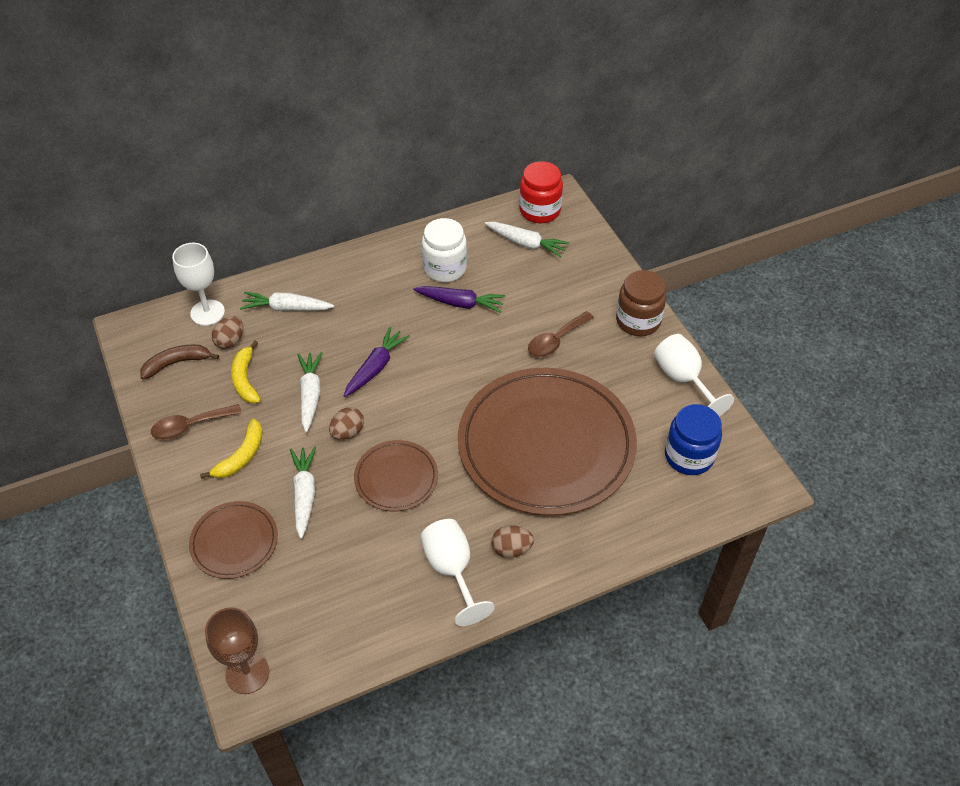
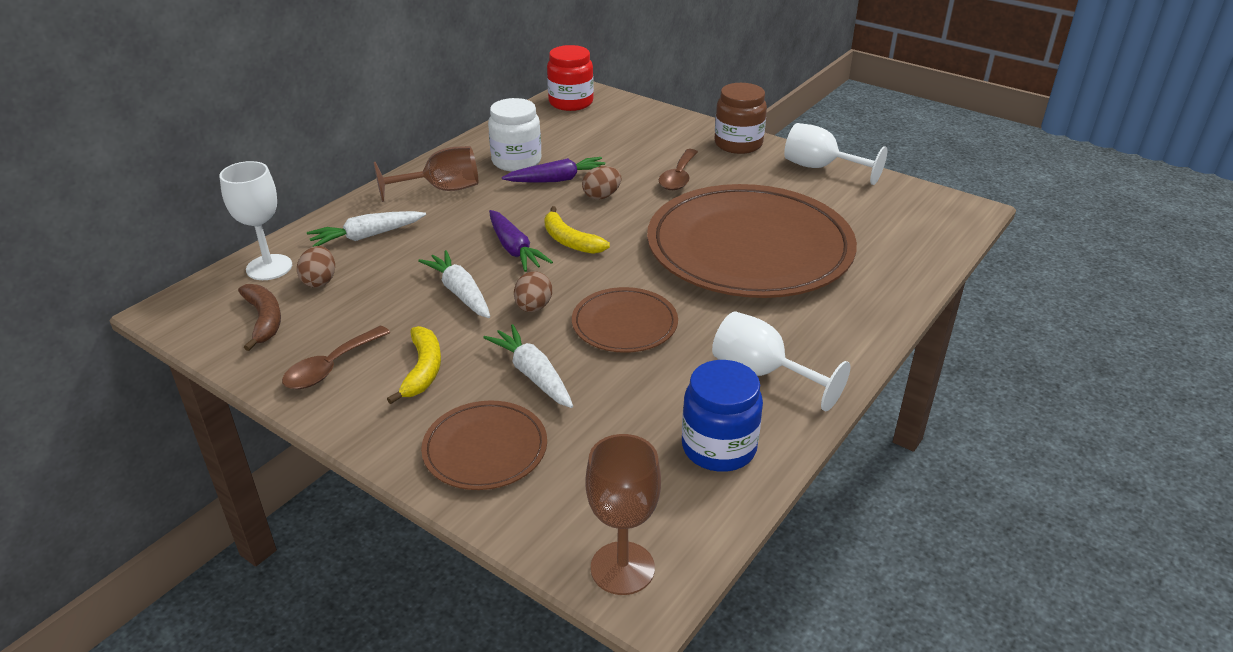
camera: 30 degrees left, 15 degrees down
(176, 363) = (264, 320): brown banana -> brown banana turned 120 degrees clockwise
(245, 379) = (368, 305): yellow banana -> yellow banana (570, 241)
(369, 279) = (441, 189): none -> brown goblet
(375, 367) = (514, 249): purple carrot -> purple carrot turned 150 degrees clockwise
(511, 549) = (803, 334): brown egg -> brown egg (601, 196)
(526, 243) = (580, 125): white carrot -> none
(689, 456) = (884, 213): blue jar -> blue jar (719, 447)

